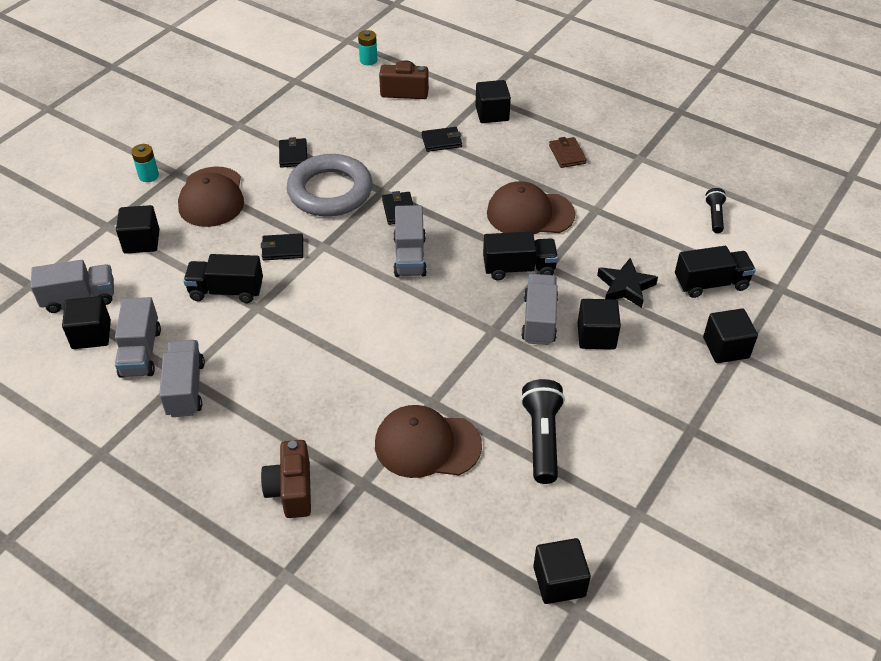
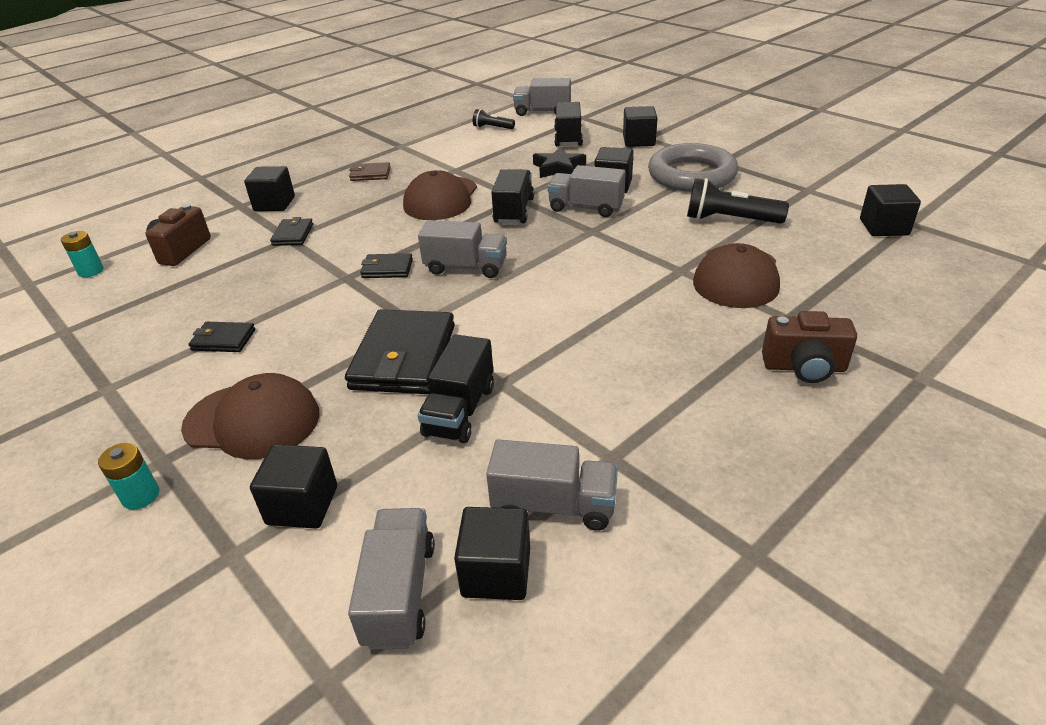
camera: 75 degrees left, 10 degrees down
(185, 389) = (636, 455): grey truck -> grey truck (542, 112)
(283, 249) = (404, 357): black wallet -> black wallet, size x2.02
(330, 191) = (319, 314): grey ring -> grey ring (691, 175)

